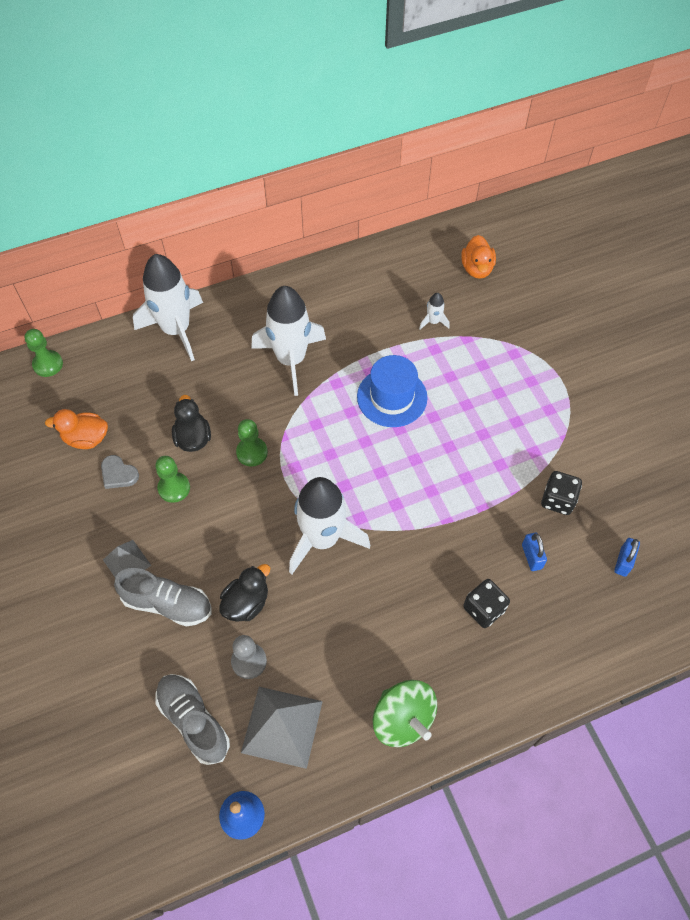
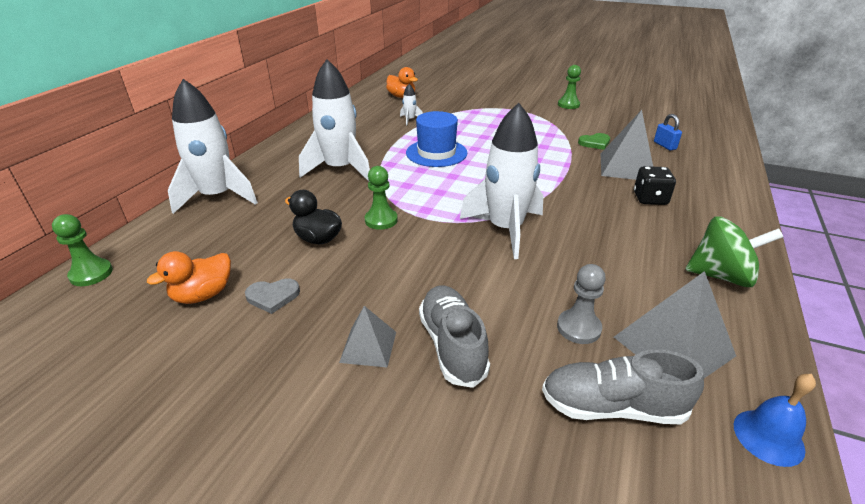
camera: 45 degrees left, 25 degrees down
(167, 603) = (452, 345): grey shoe -> grey shoe turned 75 degrees counterclockwise
(174, 488) = (343, 273): green pawn -> green pawn (568, 105)
(246, 603) = (514, 296): black duck -> none
(531, 556) = (626, 167): blue padlock -> grey pyramid
(558, 500) = (595, 143): black dice -> green heart

